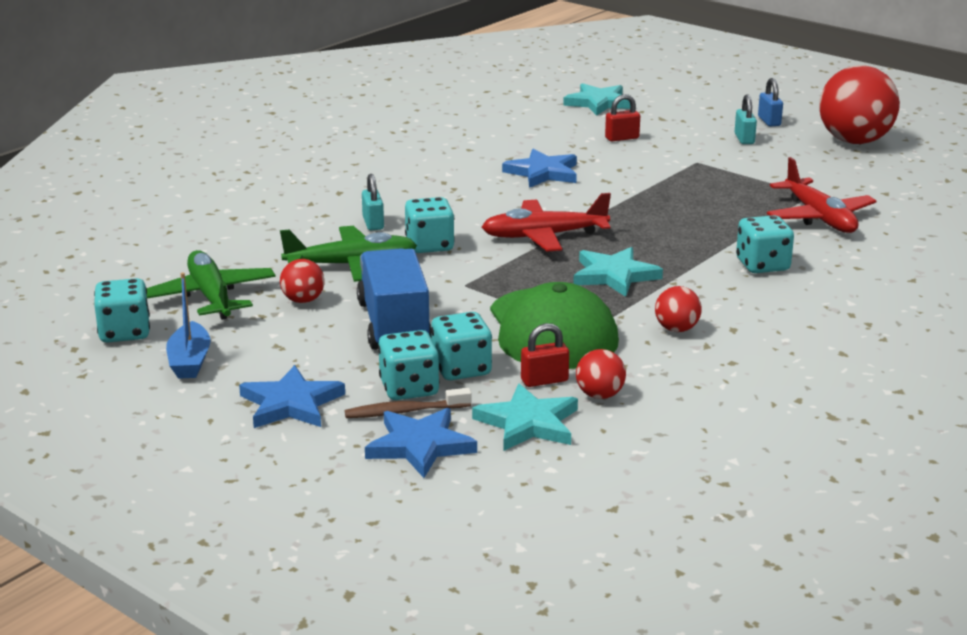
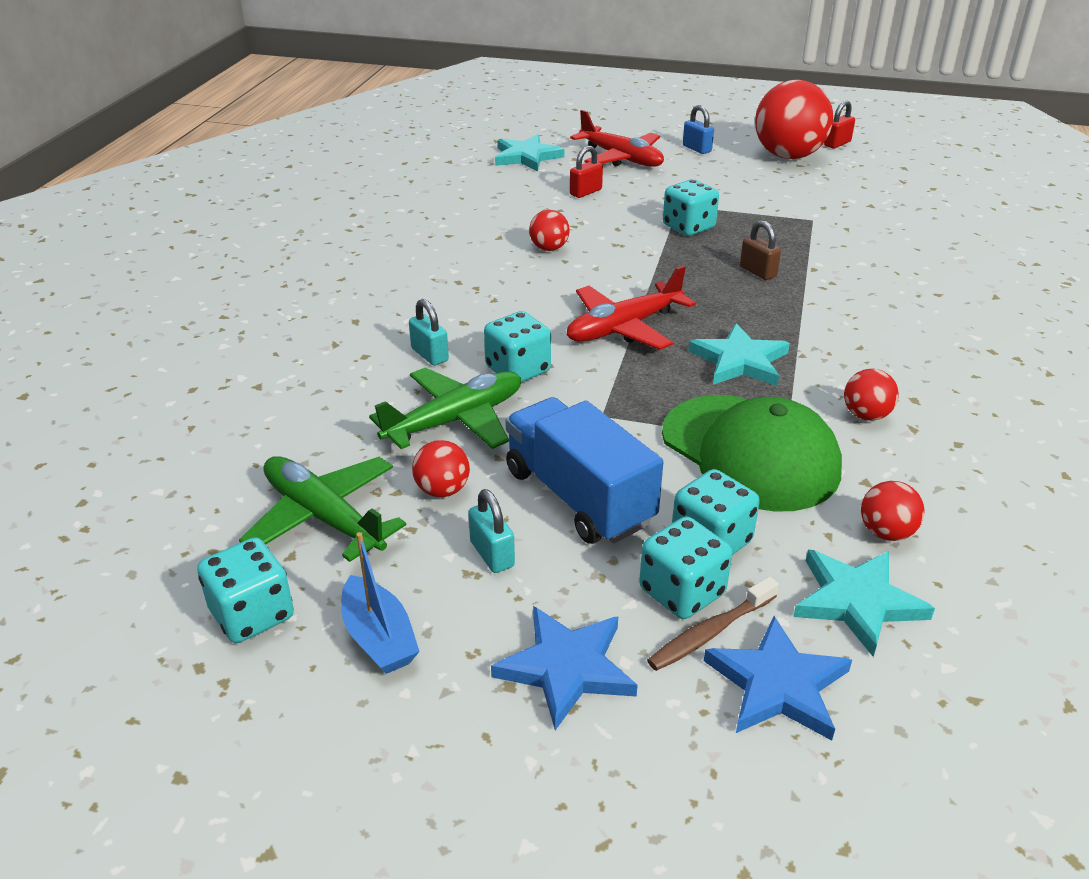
camera: 25 degrees left, 10 degrees up
(543, 173) = (549, 248): blue star -> red ball
(544, 380) = (811, 529): red padlock -> red padlock (837, 144)
(707, 221) = (758, 272): none -> brown padlock
(744, 139) = (695, 171): turquoise padlock -> turquoise padlock (492, 554)
(762, 265) = (858, 312): turquoise dice -> turquoise dice (688, 227)
(819, 218) = (847, 245): red plane -> red plane (621, 158)

